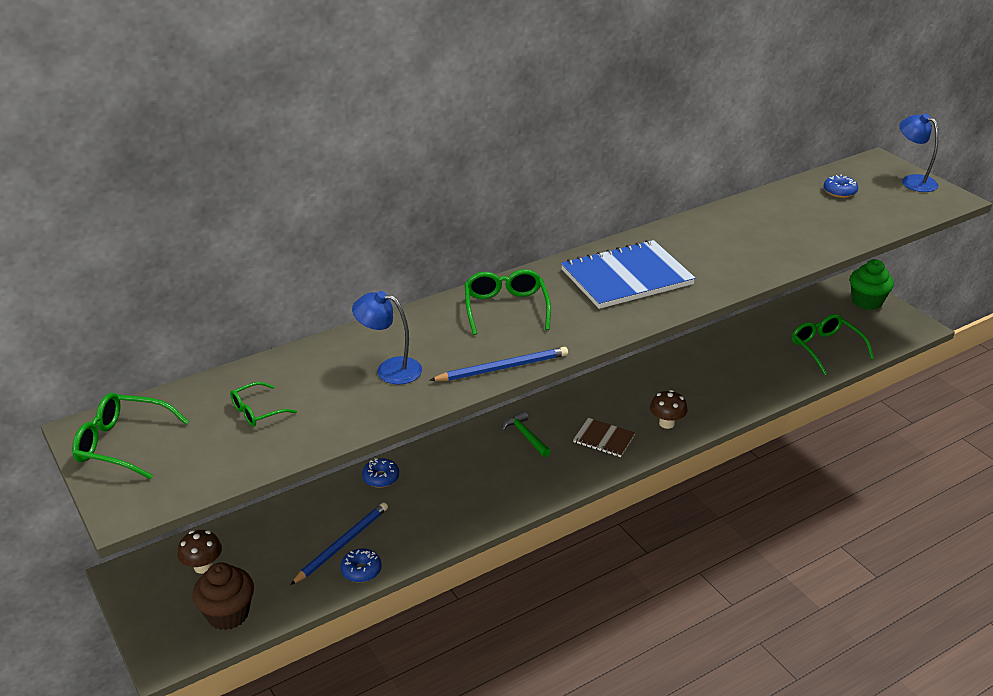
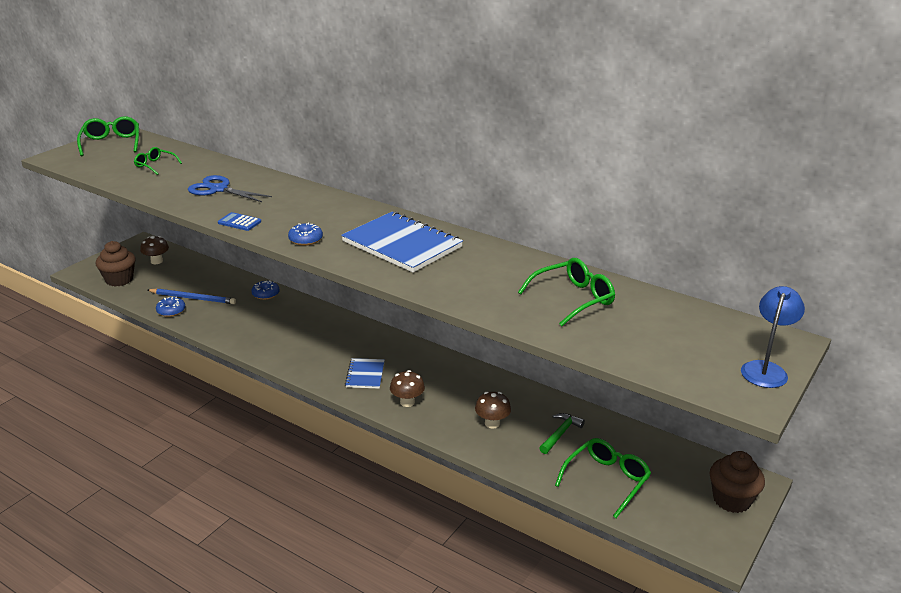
camera: 65 degrees right, 5 degrees down
(390, 369) = (218, 189): blue lamp -> blue scissors
(502, 368) = (239, 222): blue pencil -> blue calculator
(505, 308) = (320, 209): green glasses -> green glasses (573, 299)
(525, 436) = (346, 338): green hammer -> green hammer (560, 434)
(604, 439) = (365, 374): brown notebook -> blue notebook
(724, 382) = (492, 423): none -> brown mushroom
(839, 192) = (679, 325): blue donut -> blue donut (305, 240)
(867, 301) = (731, 500): green cupcake -> brown cupcake

